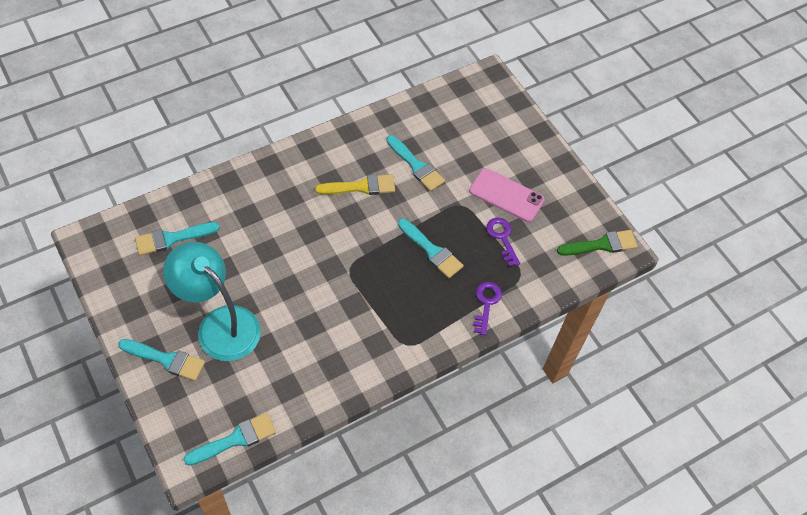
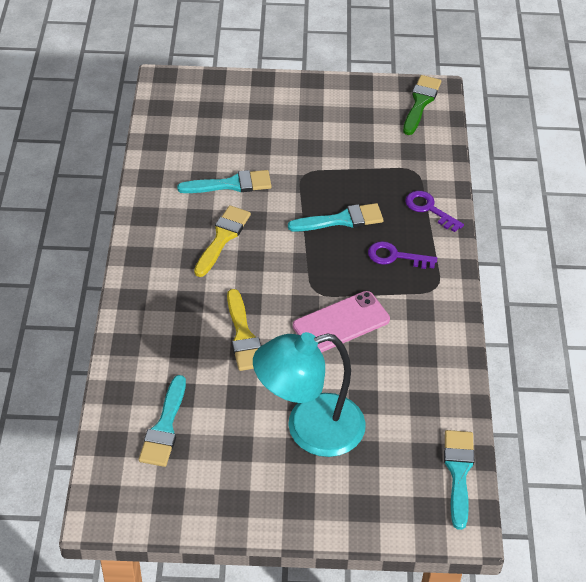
camera: 55 degrees left, 10 degrees down
(166, 360) = (322, 496): turquoise brush -> none
(278, 244) = (243, 336): none -> yellow brush
(502, 238) = (364, 163): purple key -> purple key (395, 256)
(506, 195) = (318, 137): pink phone -> pink phone (341, 323)

